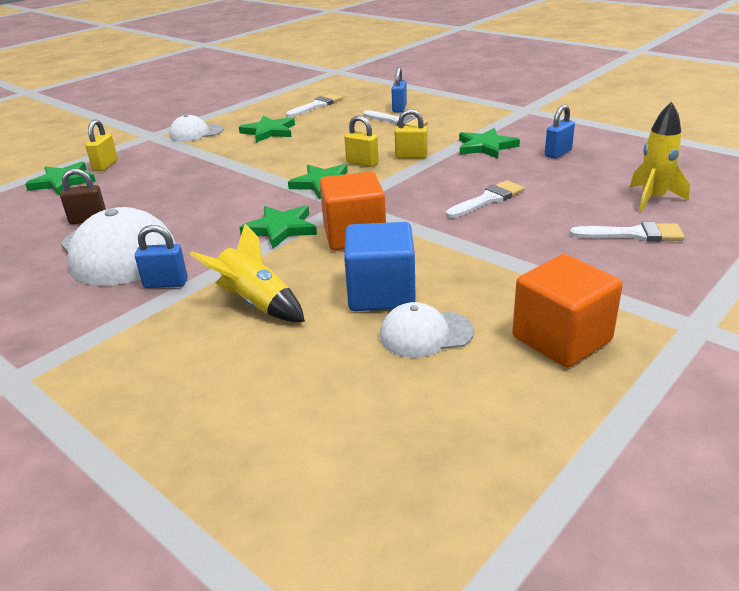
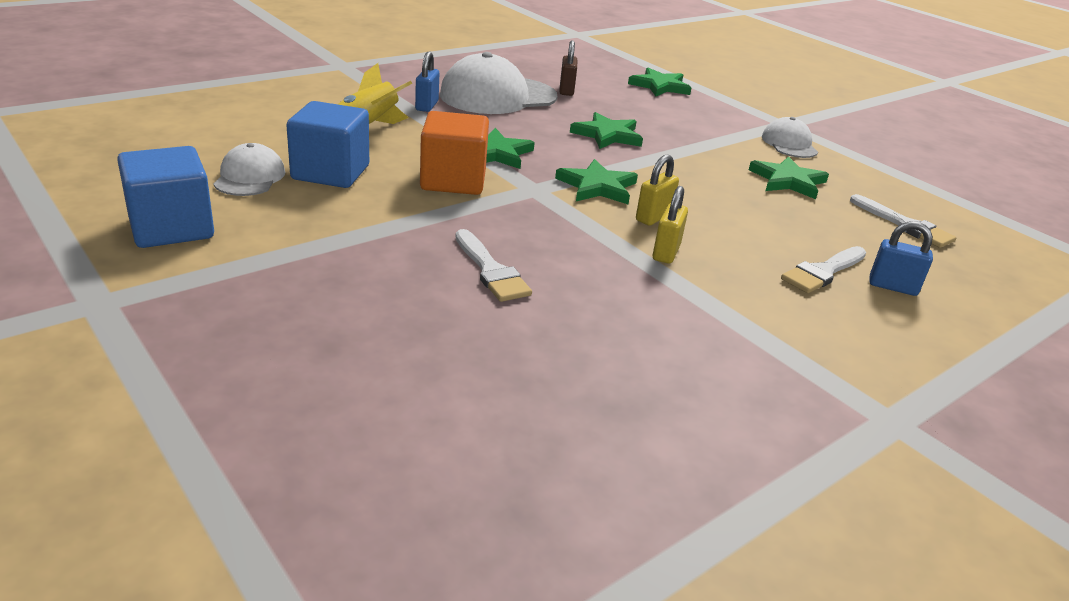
camera: 95 degrees right, 0 degrees up
(105, 165) = (696, 101): yellow padlock -> none
(486, 147) = (687, 319): green star -> green star (607, 135)
(558, 153) = (634, 380): blue padlock -> none
(561, 339) = (171, 228): orange cube -> blue cube
(633, 234) = (313, 342): white brush -> none
(652, 199) = (401, 406): yellow rocket -> none

